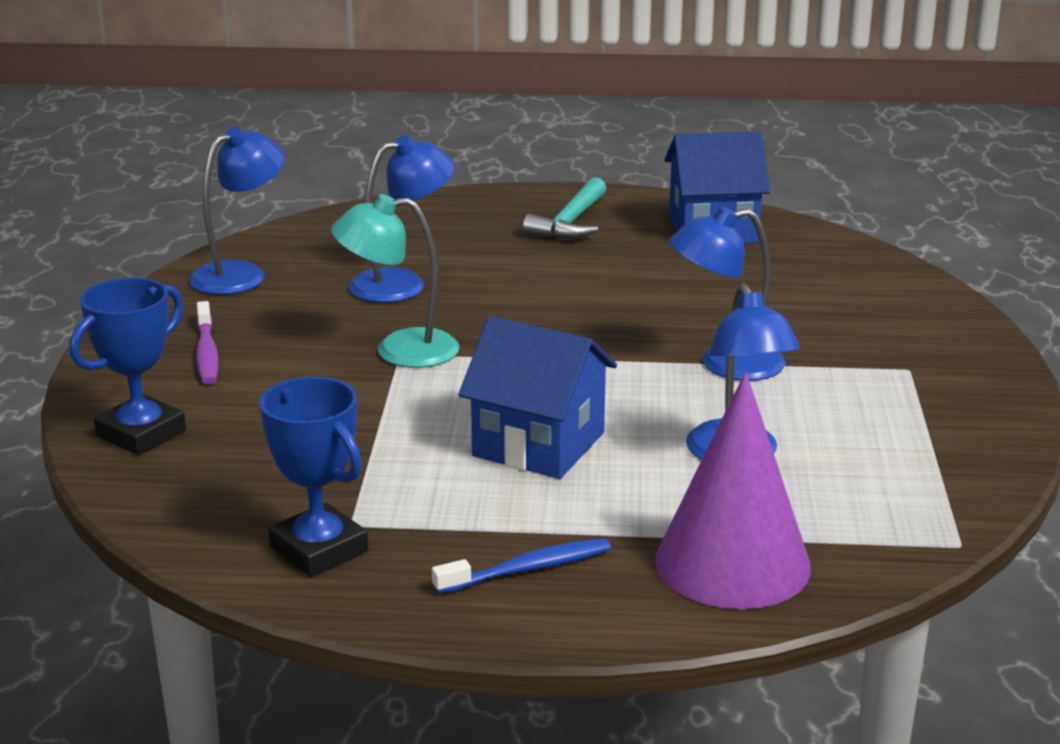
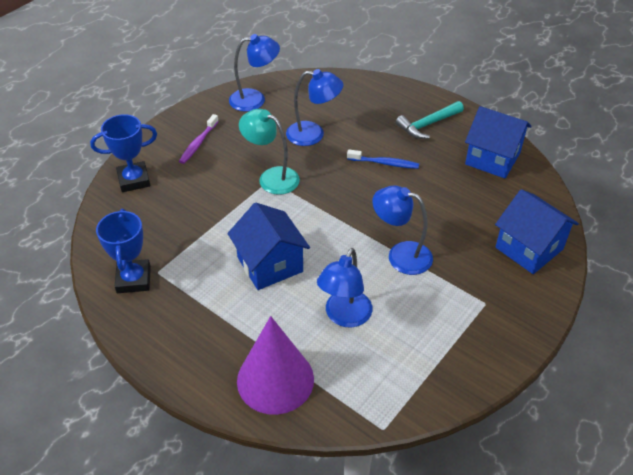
camera: 35 degrees right, 20 degrees up
(528, 569) = (195, 335): blue toothbrush -> blue toothbrush (385, 163)
(886, 298) = (529, 248): none -> blue house

